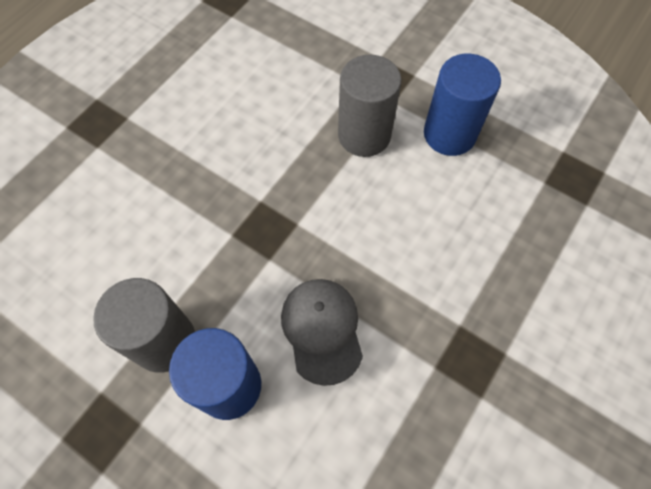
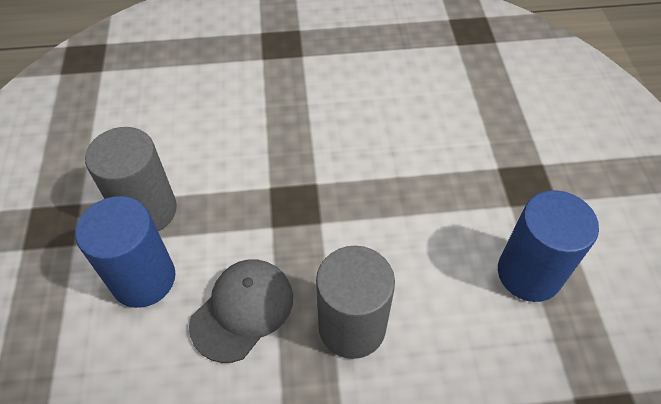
camera: 50 degrees right, 10 degrees down
(364, 135) = (452, 208): grey cylinder -> grey cylinder (352, 326)

